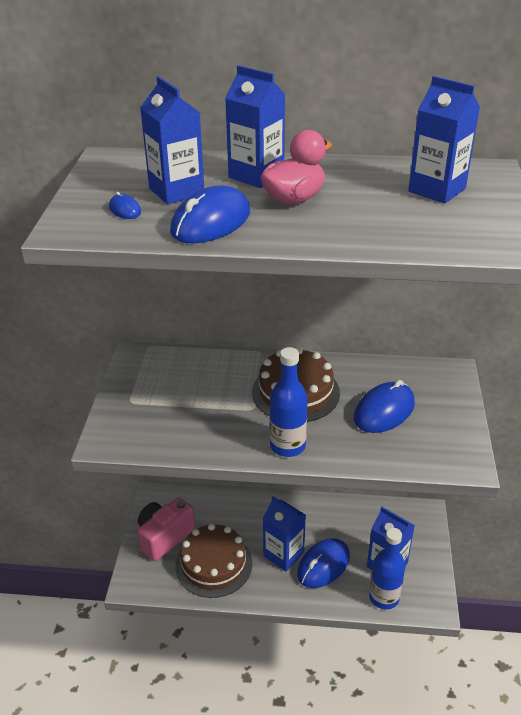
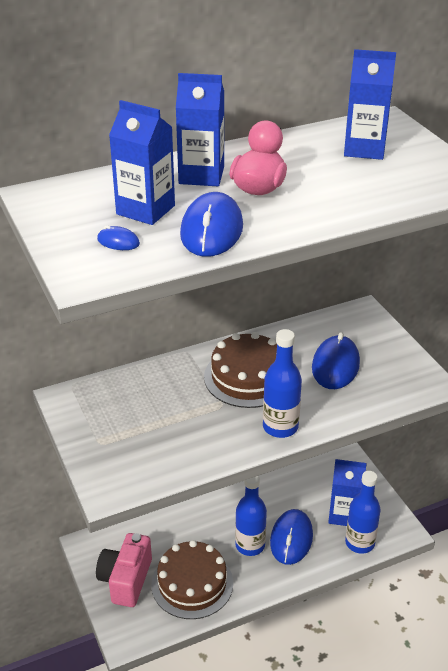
camera: 30 degrees left, 0 degrees up
(283, 554) = (250, 545): blue carton -> blue bottle

